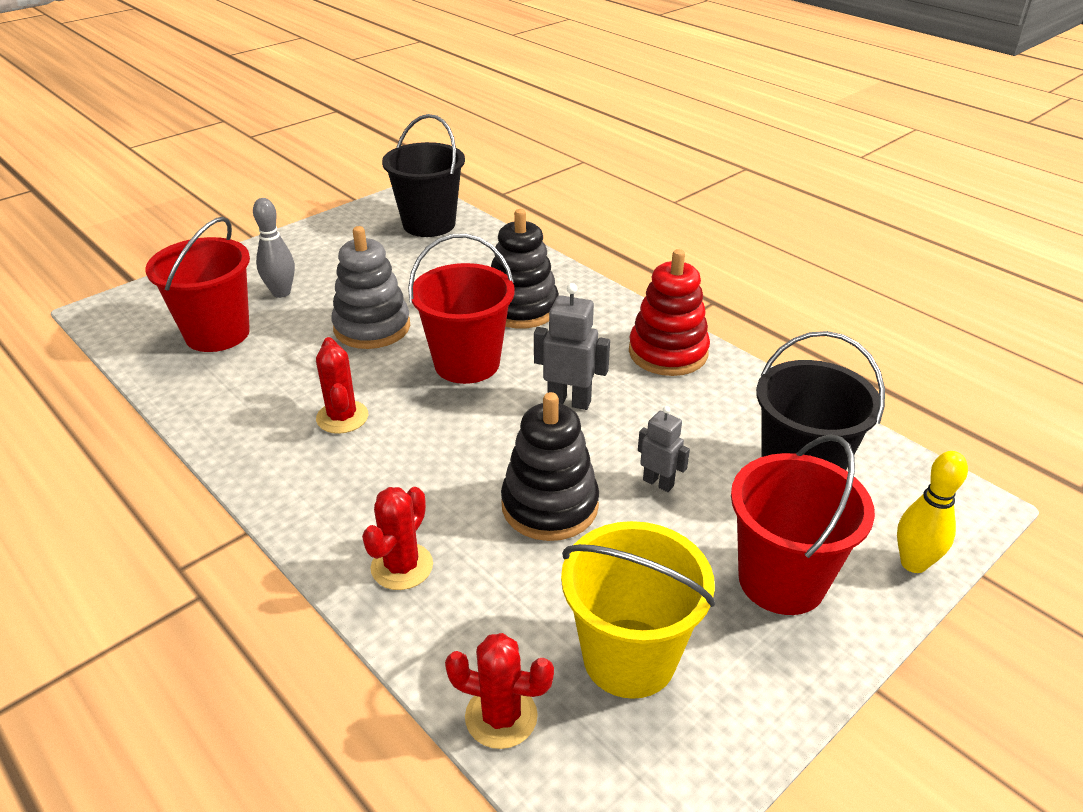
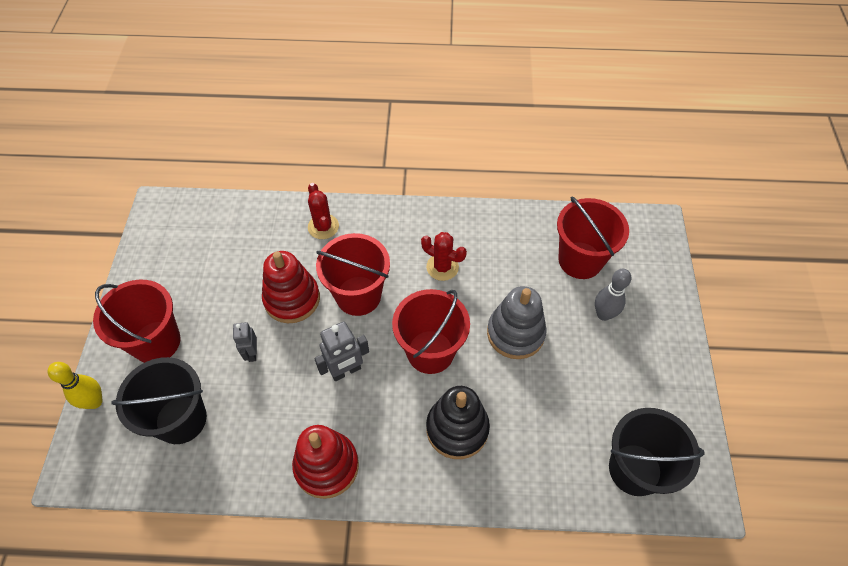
camera: 135 degrees right, 20 degrees up
(469, 455) = (358, 295): none -> red bucket
(501, 716) = (229, 209): red cactus -> none
(549, 506) = (292, 299): black stacking toy -> red stacking toy
(629, 658) = (200, 260): yellow bucket -> none
(658, 483) = (252, 353): grey robot -> grey robot turned 90 degrees clockwise

